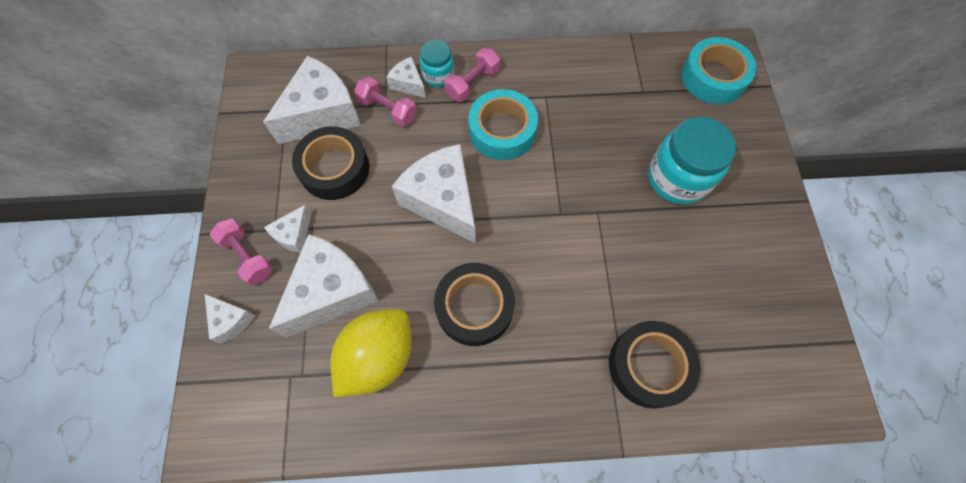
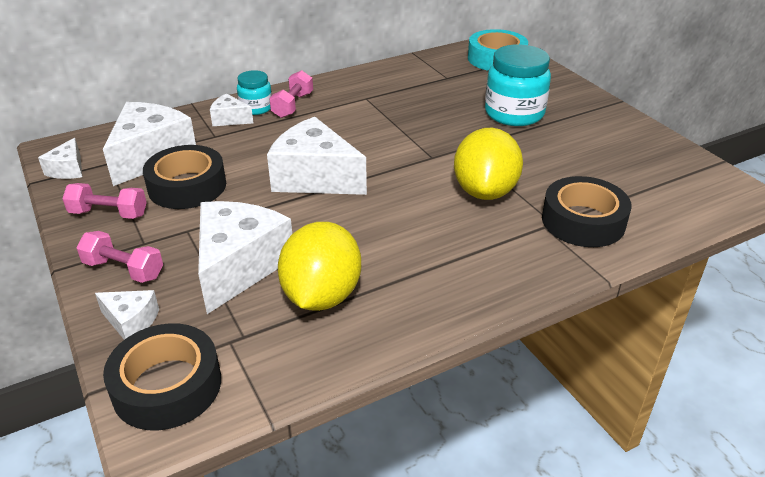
camera: 25 degrees left, 30 degrees down
(294, 235) = (169, 240): white cheese -> white cheese (68, 169)
(387, 110) = (219, 138): pink dumbbell -> pink dumbbell (109, 214)
(474, 307) = (396, 233): black tape -> black tape (167, 386)
(502, 130) = (341, 124): turquoise tape -> none
(582, 284) = (485, 191): none -> yellow lemon

